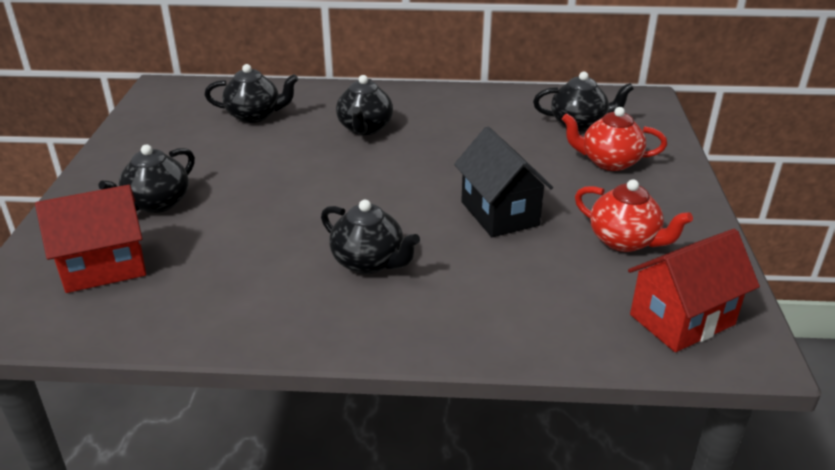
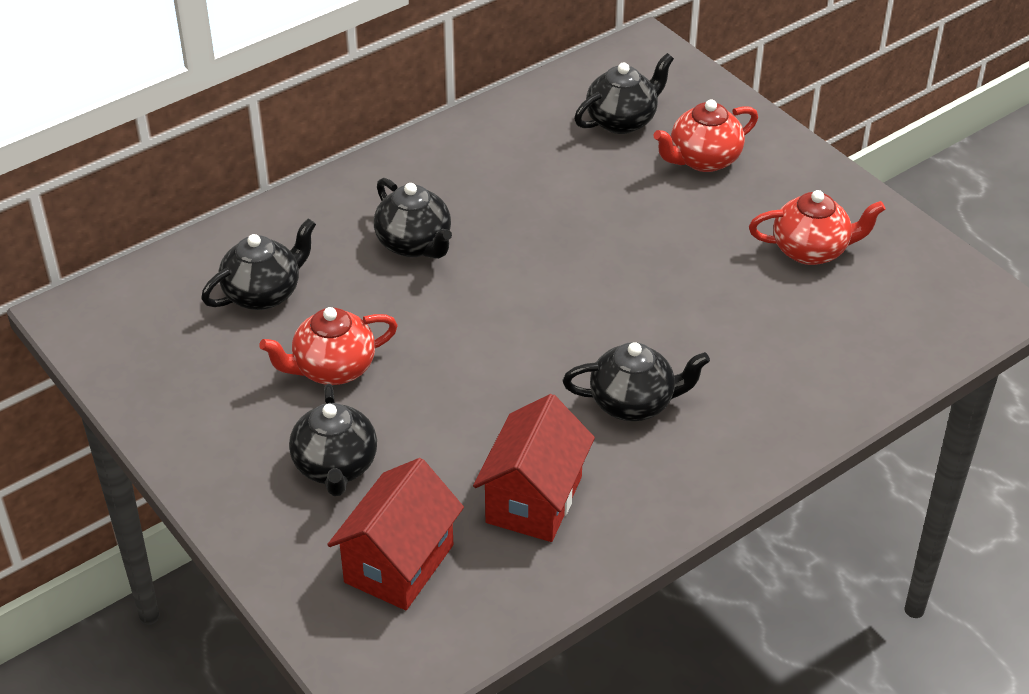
camera: 40 degrees left, 10 degrees up
(231, 161) = (333, 369): none -> red teapot
(499, 213) = (678, 280): black house -> none
(682, 319) = (928, 307): red house -> red house (533, 499)

